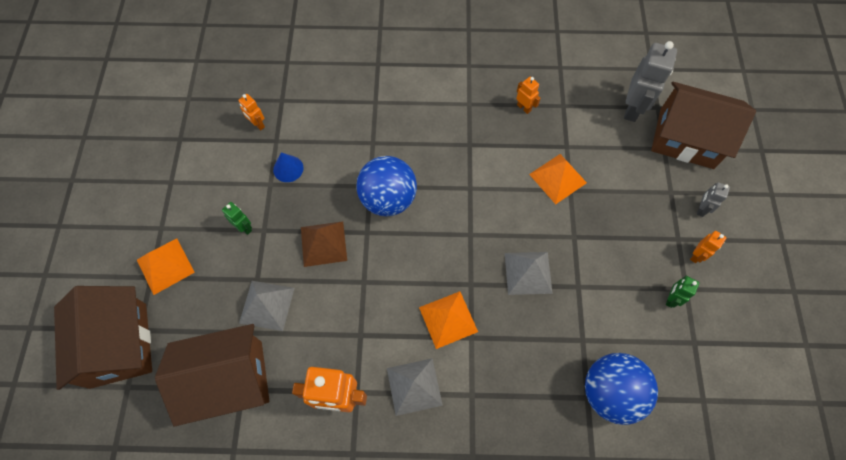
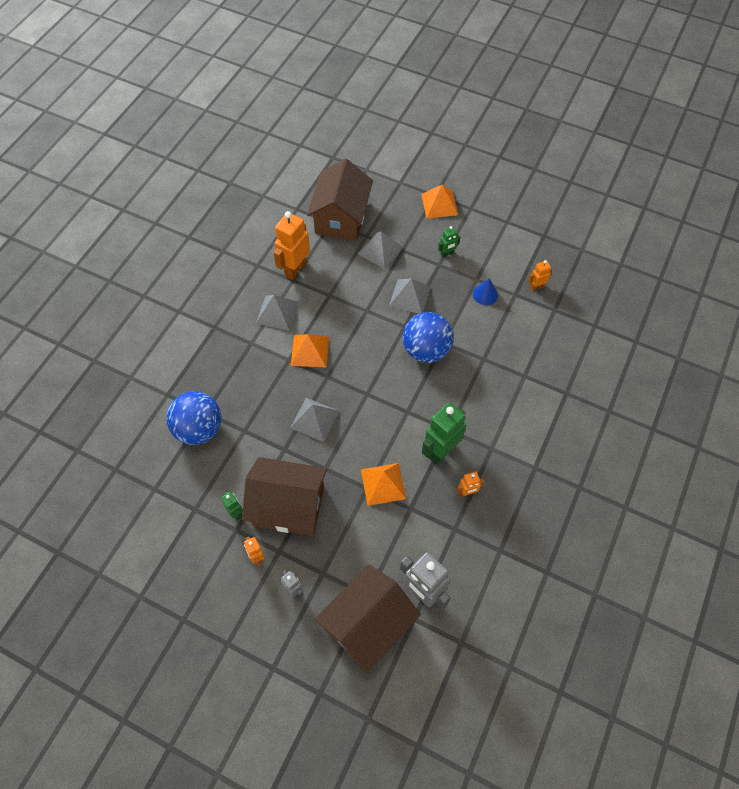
camera: 115 degrees right, 5 degrees down
(118, 345) = (396, 170): brown house -> brown house (288, 506)
(323, 243) = (409, 296): brown pyramid -> grey pyramid
(495, 143) = (440, 451): none -> green robot

